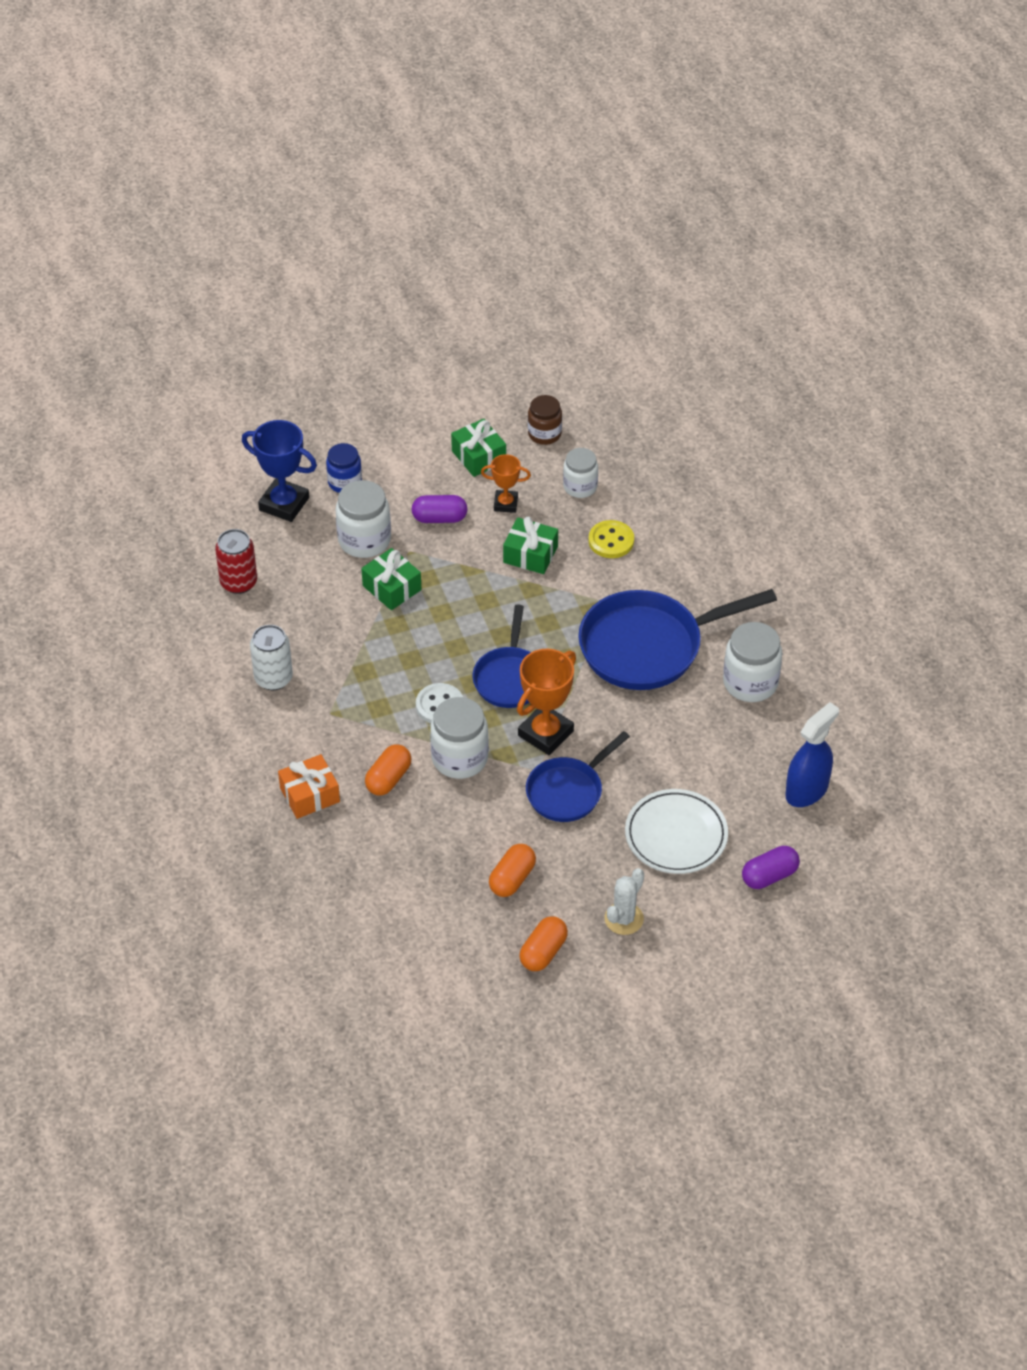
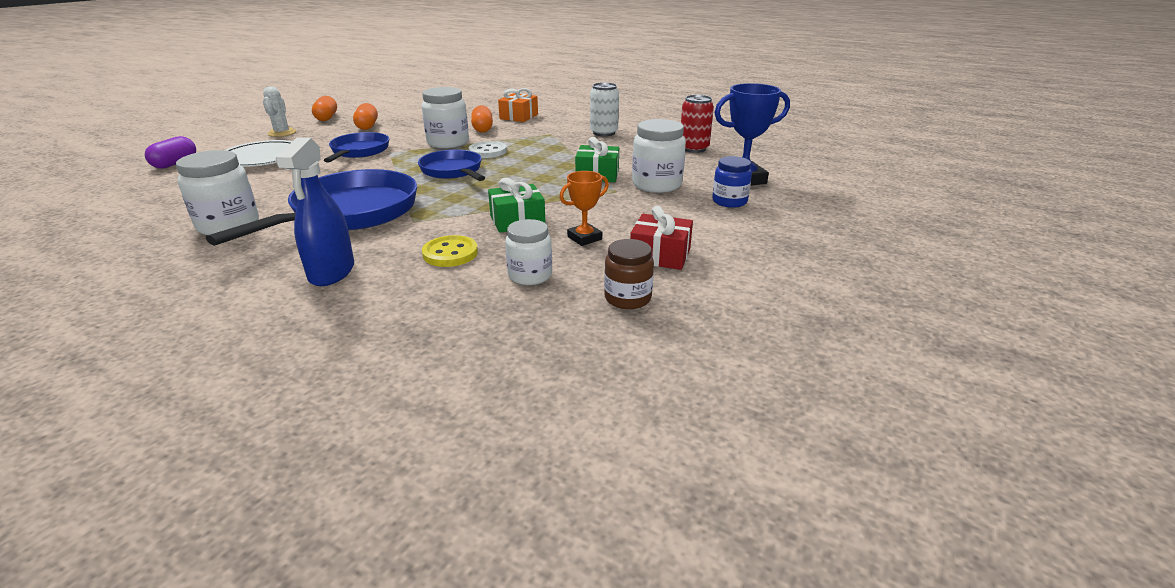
camera: 140 degrees right, 20 degrees down
(439, 518) = (624, 211): purple capsule -> none
(479, 456) = (660, 255): green gift -> red gift
(546, 733) = (398, 162): orange trophy -> none
(806, 790) = (148, 196): blue spray bottle -> blue spray bottle (332, 272)

